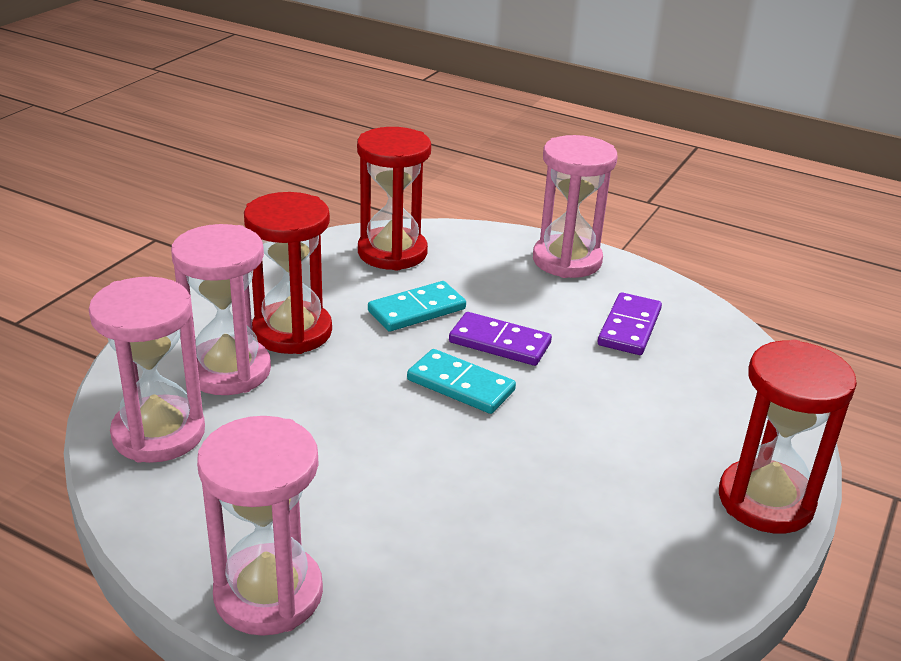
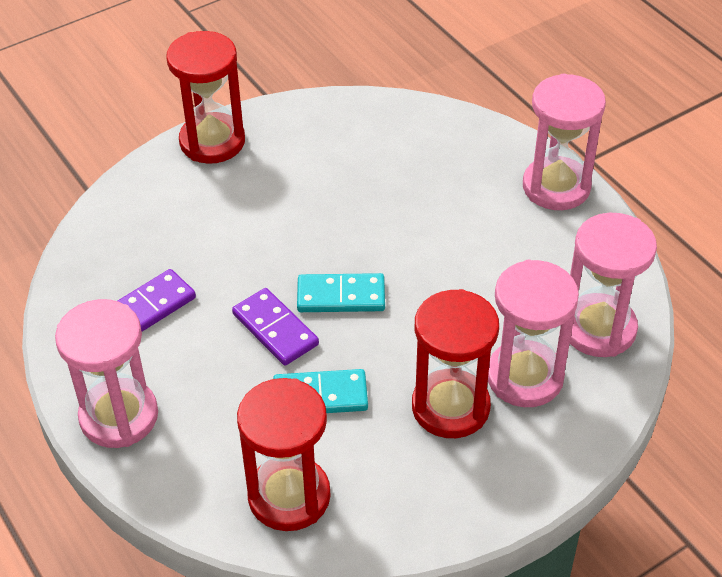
camera: 150 degrees left, 15 degrees up
(460, 385) = (341, 296): turquoise domino -> turquoise domino turned 60 degrees counterclockwise

